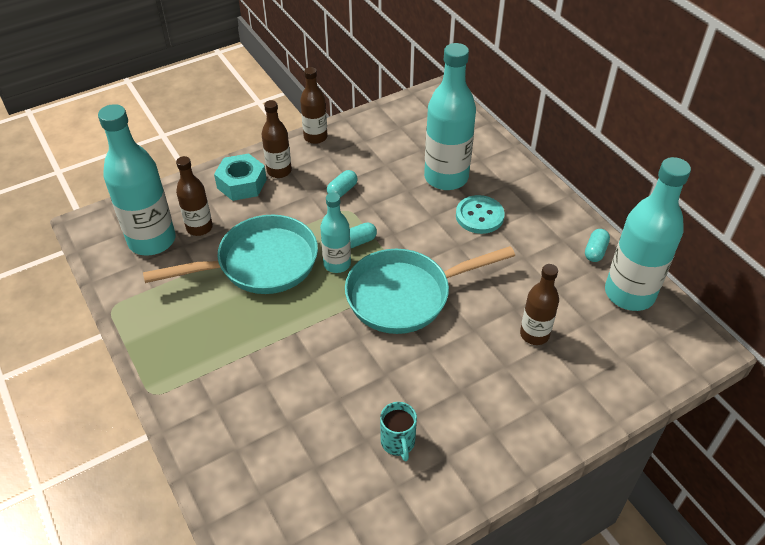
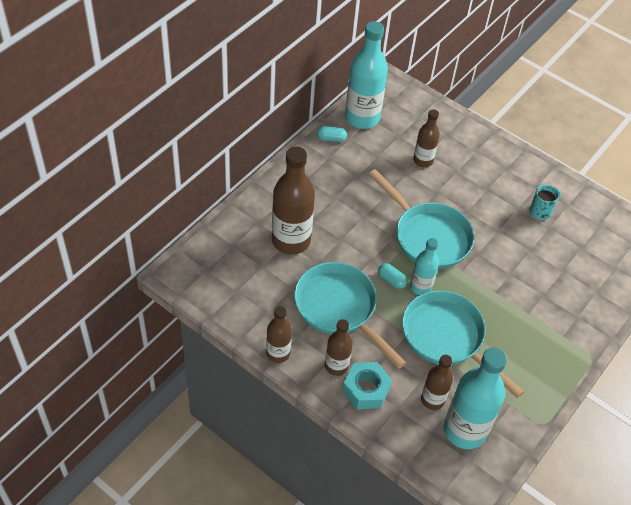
camera: 115 degrees left, 5 degrees up
(342, 190) = (339, 309): turquoise capsule -> turquoise pan
(446, 177) = (291, 240): turquoise bottle -> brown bottle
(479, 216) = (326, 210): turquoise button -> none

